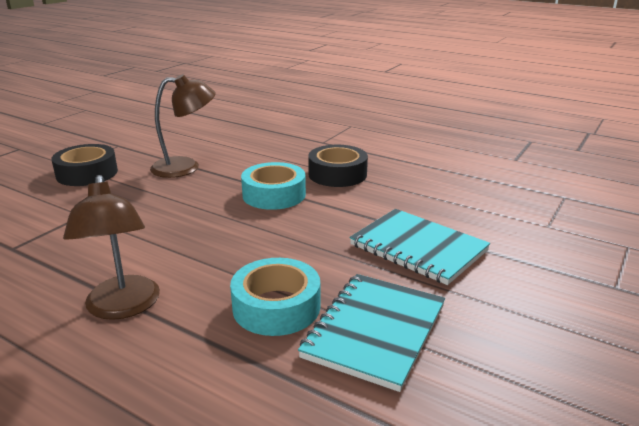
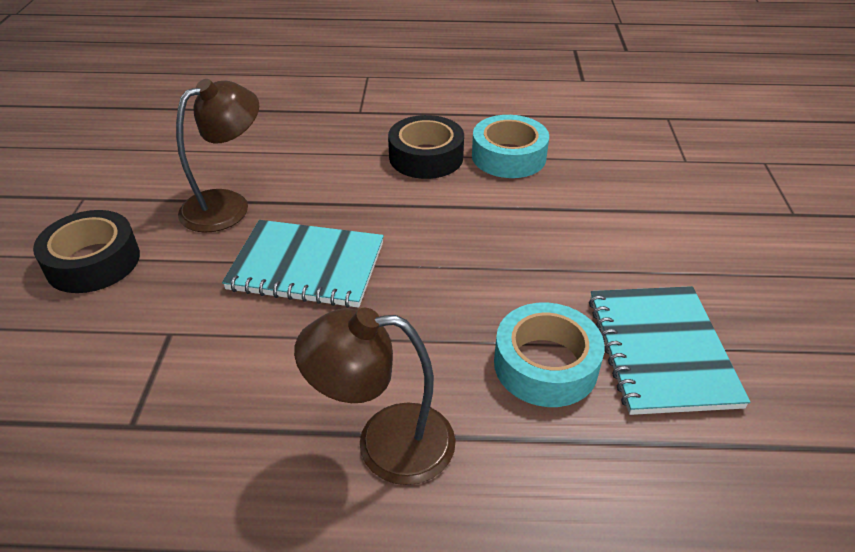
camera: 30 degrees left, 15 degrees up
(123, 307) = (385, 443): brown lamp -> brown lamp turned 135 degrees clockwise
(274, 195) = (385, 212): turquoise tape -> turquoise tape (508, 156)
(418, 248) = (603, 231): turquoise notebook -> turquoise notebook (307, 266)

